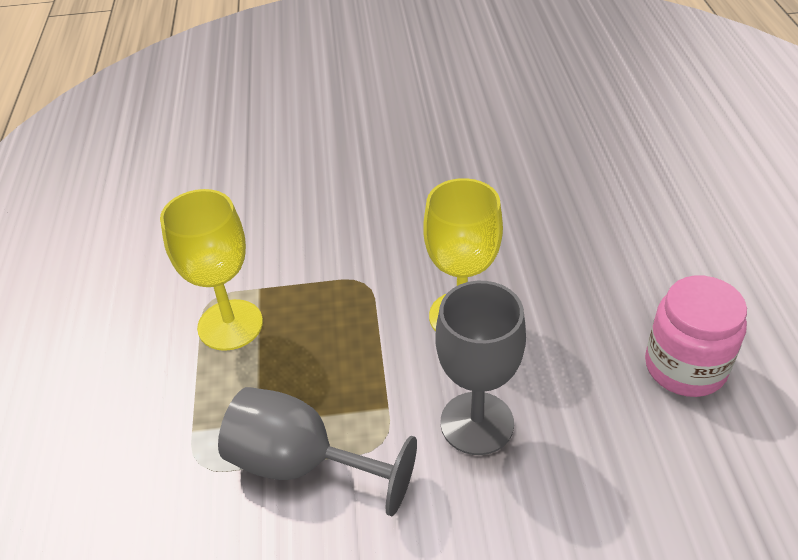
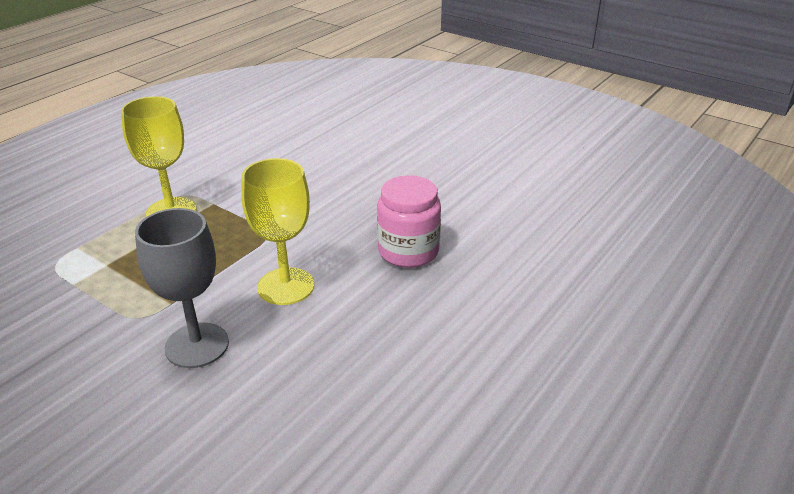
camera: 40 degrees right, 10 degrees down
(302, 464) = (90, 298): grey goblet -> none
(685, 367) = (368, 414): pink jar -> pink jar (408, 251)

